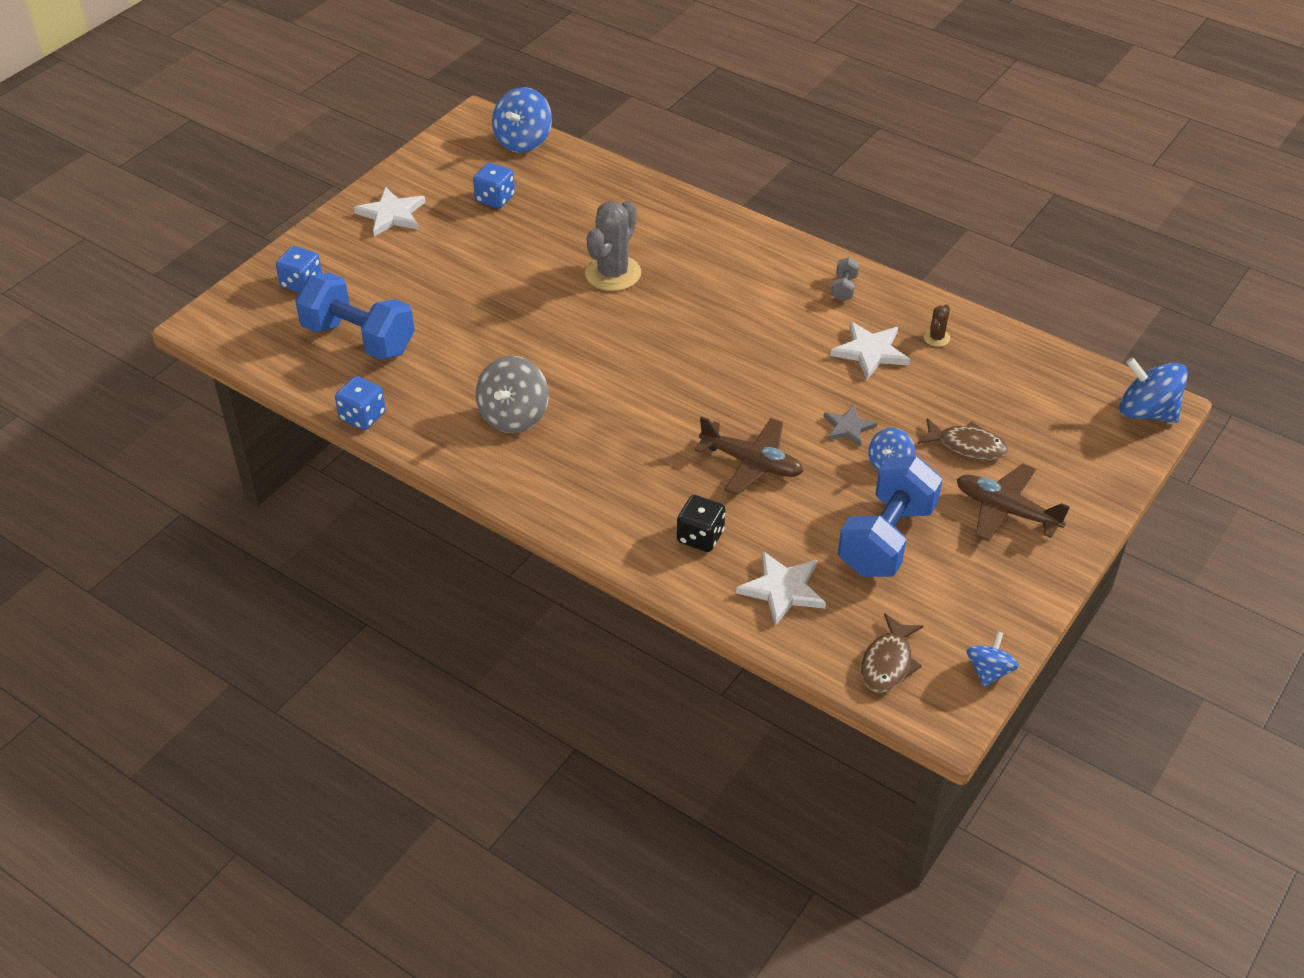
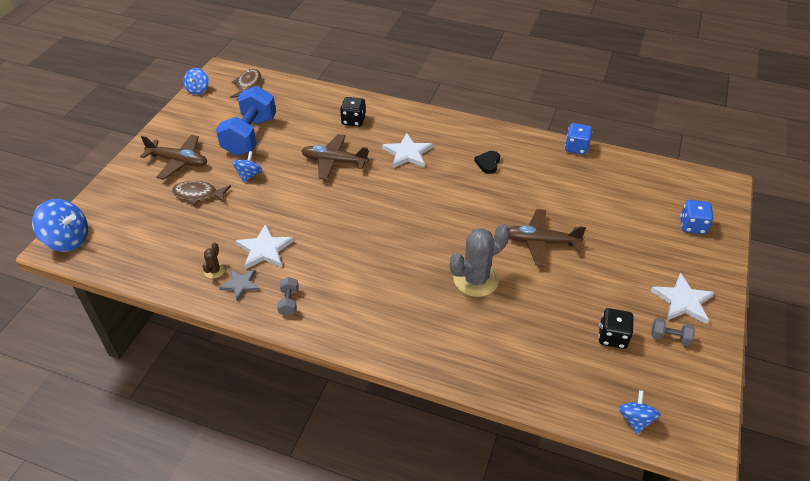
camera: 165 degrees right, 0 degrees up
(359, 339) = (618, 193): blue dumbbell -> none
(436, 189) = (669, 337): none -> grey dumbbell
(495, 199) = (612, 337): blue dice -> black dice
(508, 299) = (541, 242): none -> brown plane
(514, 416) = (488, 163): grey spinning top -> black heart
(523, 141) = (635, 419): blue spinning top -> blue spinning top, size x0.60
(613, 273) = (475, 279): grey cactus -> grey cactus turned 45 degrees clockwise
(783, 589) = (304, 105): white star -> white star (407, 153)
(848, 427) = (276, 193): grey star -> grey star (240, 285)

